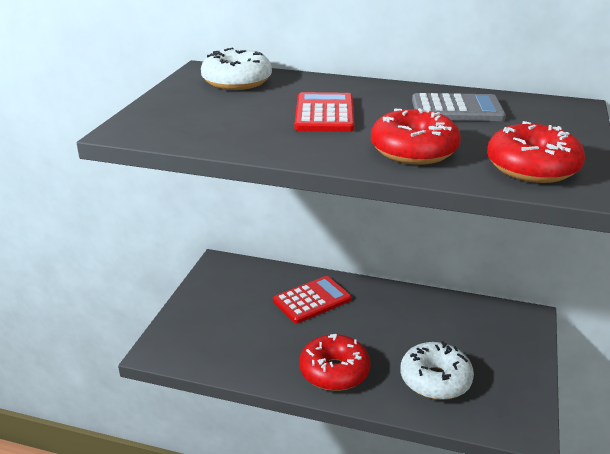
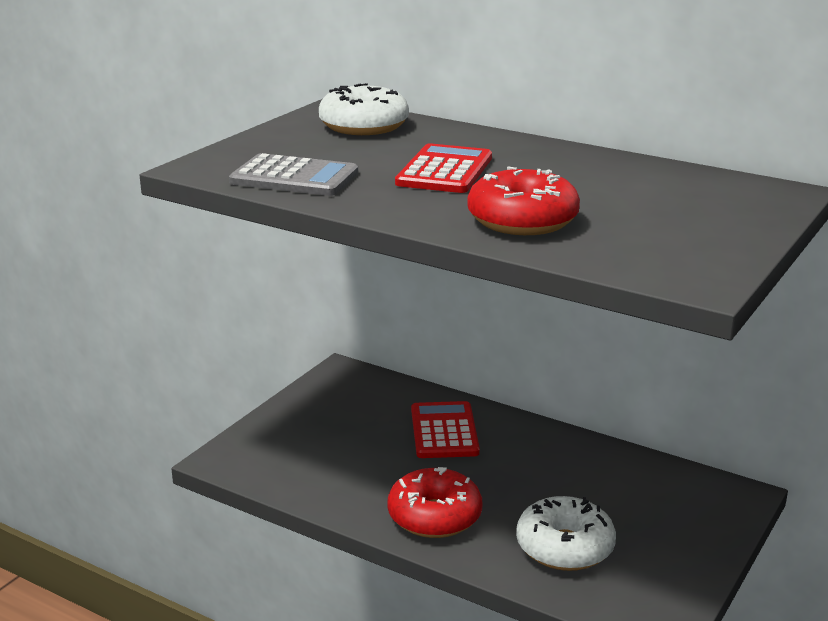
camera: 15 degrees right, 5 degrees down
(312, 300) = (444, 431): red calculator -> red calculator turned 75 degrees counterclockwise
(457, 109) = (619, 181): grey calculator -> grey calculator (294, 177)
(532, 167) = (657, 253): red donut -> none

